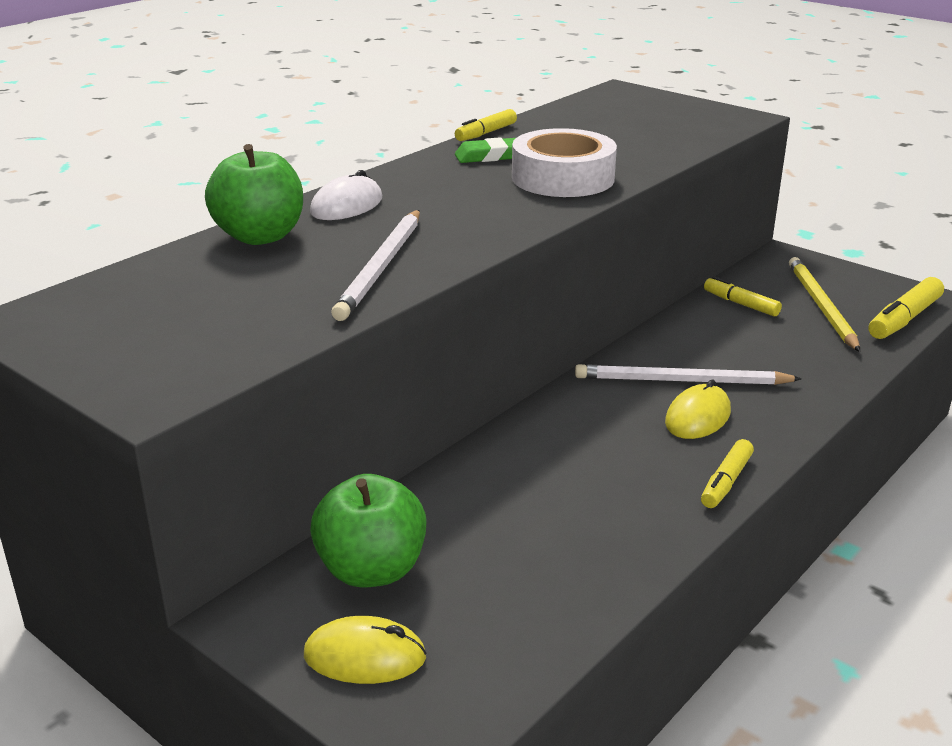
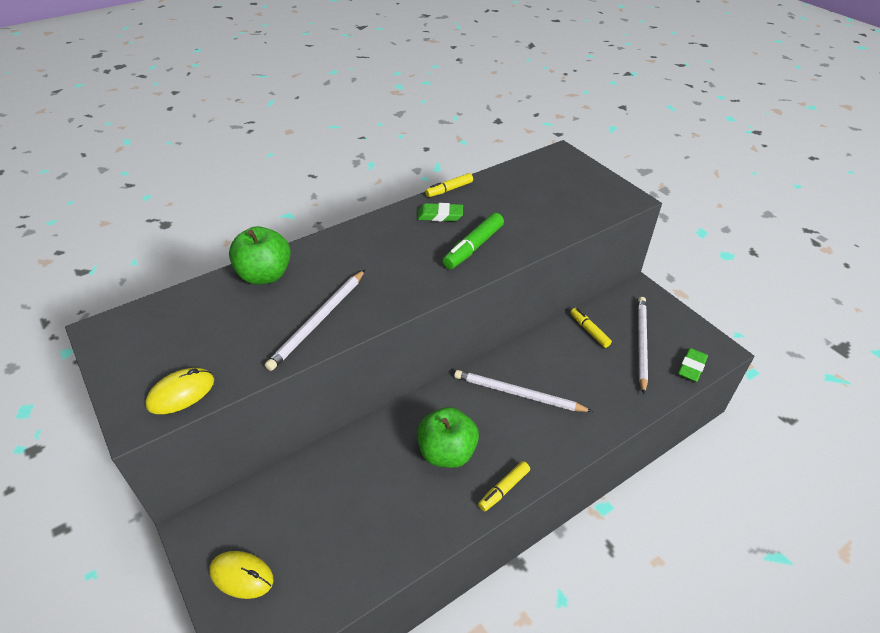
camera: 15 degrees right, 15 degrees up
(347, 205) = (328, 253): white mouse -> none
(371, 570) = (272, 509): green apple -> green apple (447, 452)
(563, 178) = (473, 247): white tape -> green marker
(697, 417) = (513, 428): yellow mouse -> yellow mouse (181, 393)
(821, 306) = (641, 343): yellow pencil -> white pencil
(904, 319) = (691, 367): yellow marker -> green eraser

